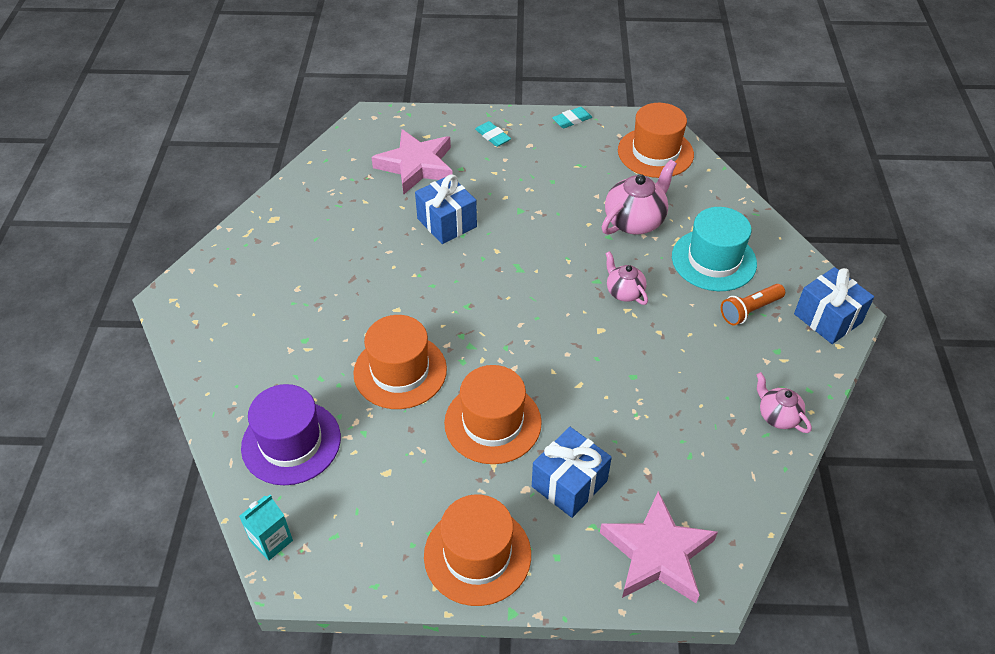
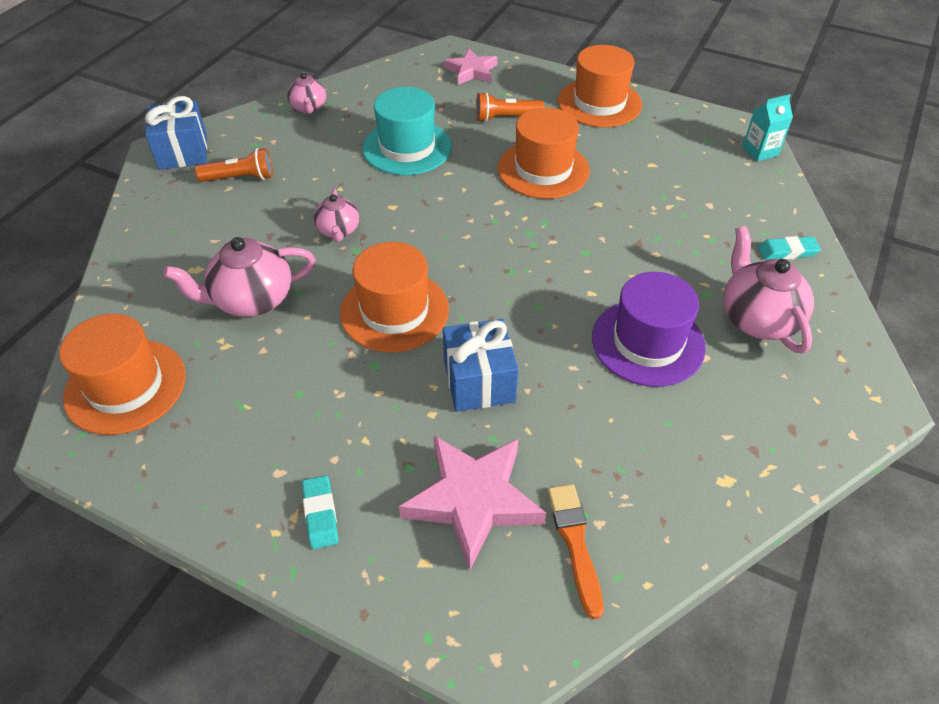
camera: 155 degrees left, 0 degrees up
(261, 331) = (757, 319): none -> pink teapot
(291, 442) = (735, 208): purple hat -> purple hat (647, 342)
(352, 165) = (575, 543): none -> orange brush
(400, 371) = (611, 232): orange hat -> orange hat (394, 311)
(569, 483) = (505, 118): blue gift -> orange flashlight
(572, 120) = (175, 497): turquoise eraser -> turquoise eraser (787, 251)
(657, 554) = (471, 71): pink star -> pink star, size x0.62
(714, 260) = (218, 230): turquoise hat -> turquoise hat (407, 147)

